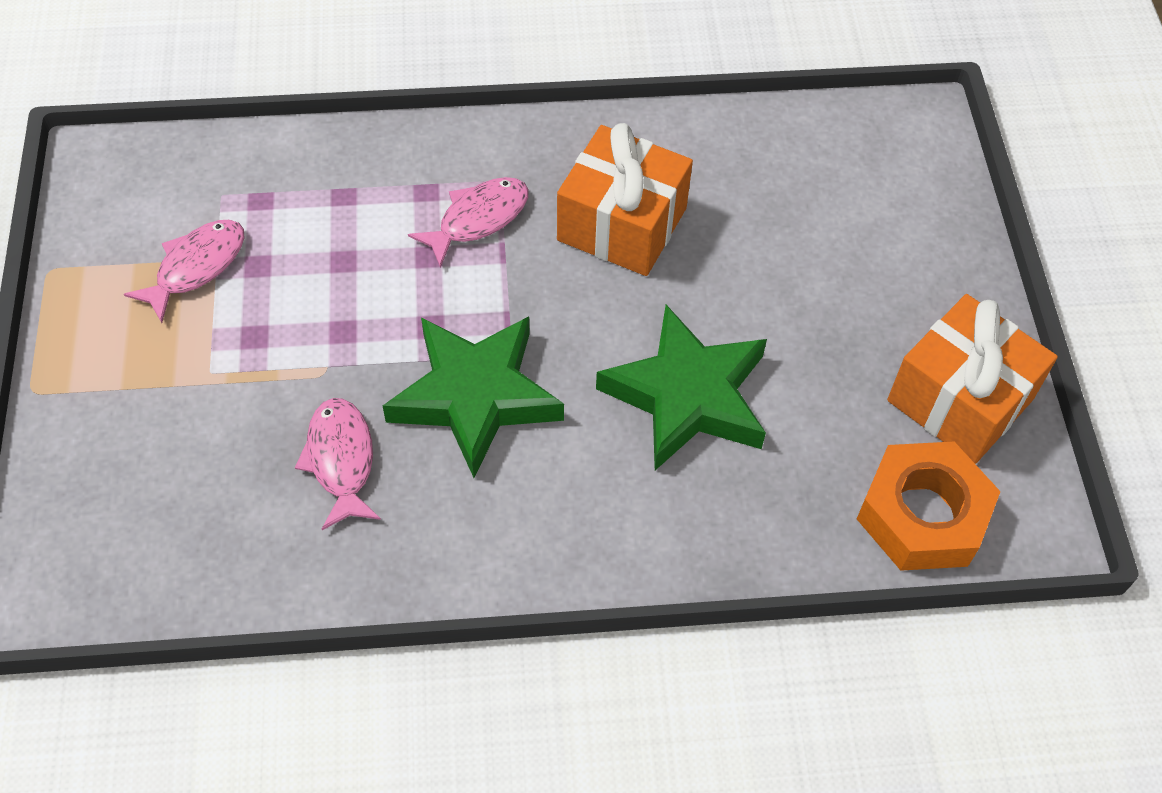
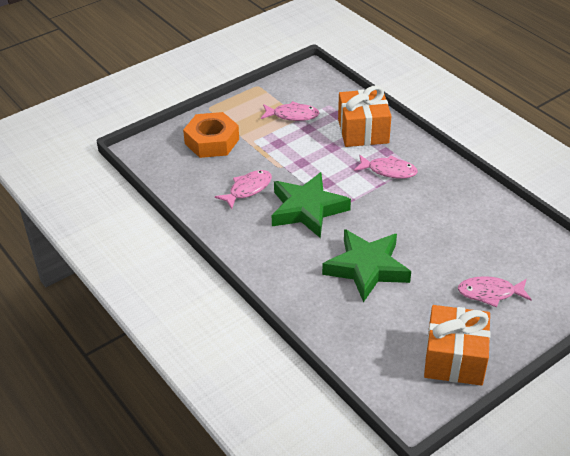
camera: 60 degrees right, 15 degrees down
(622, 224) = (431, 210): orange gift -> orange gift (363, 131)
(857, 268) = (490, 293): none -> pink fish
(922, 515) = (380, 369): orange nut -> orange nut (212, 141)

